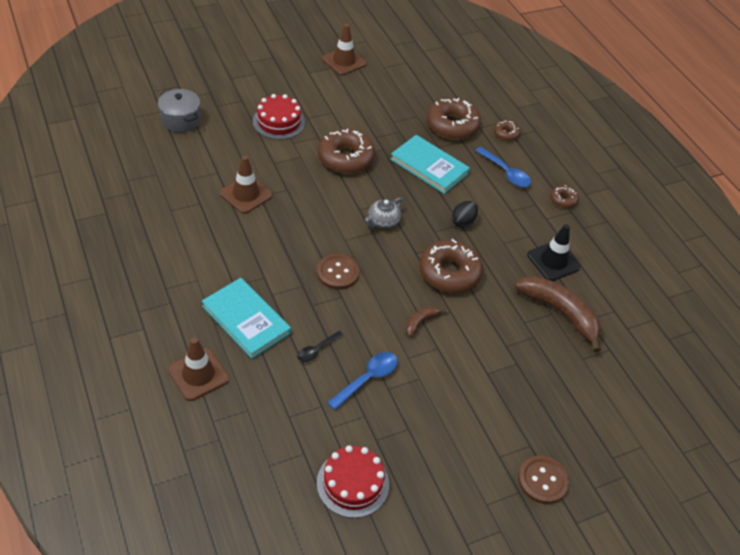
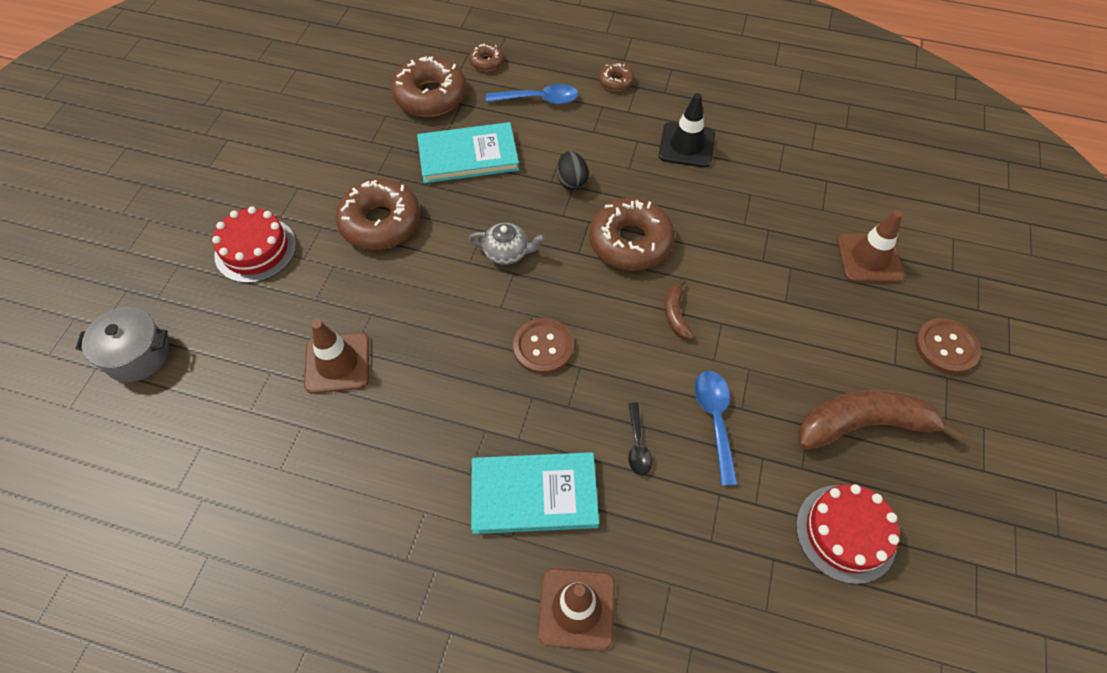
camera: 45 degrees left, 10 degrees up
(344, 61) = (230, 121): brown traffic cone -> brown traffic cone (869, 258)
(383, 221) = (507, 252): grey teapot -> grey teapot turned 75 degrees counterclockwise
(560, 313) = (754, 186): brown banana -> brown banana (863, 424)

